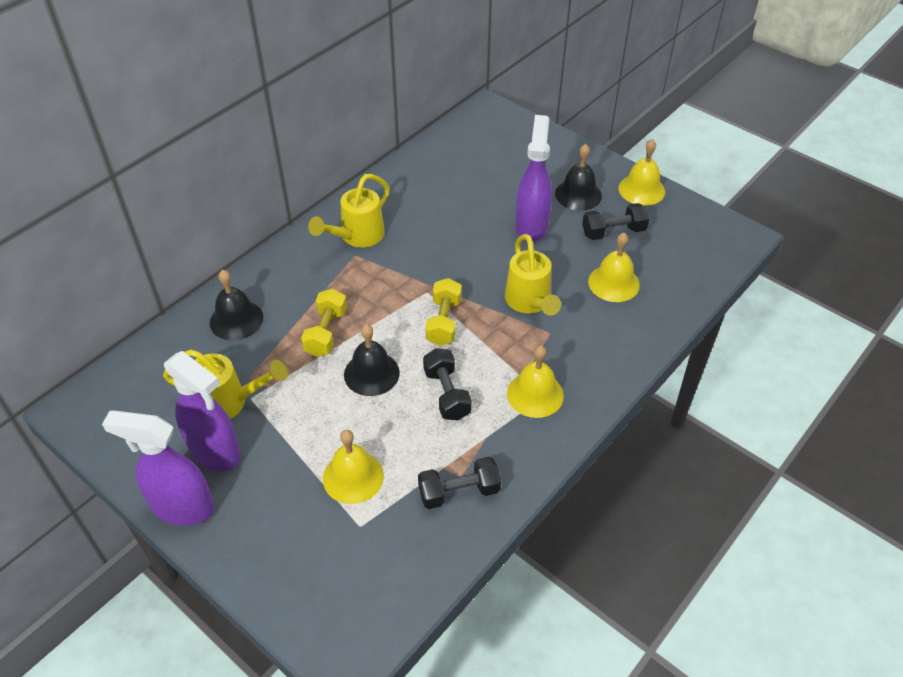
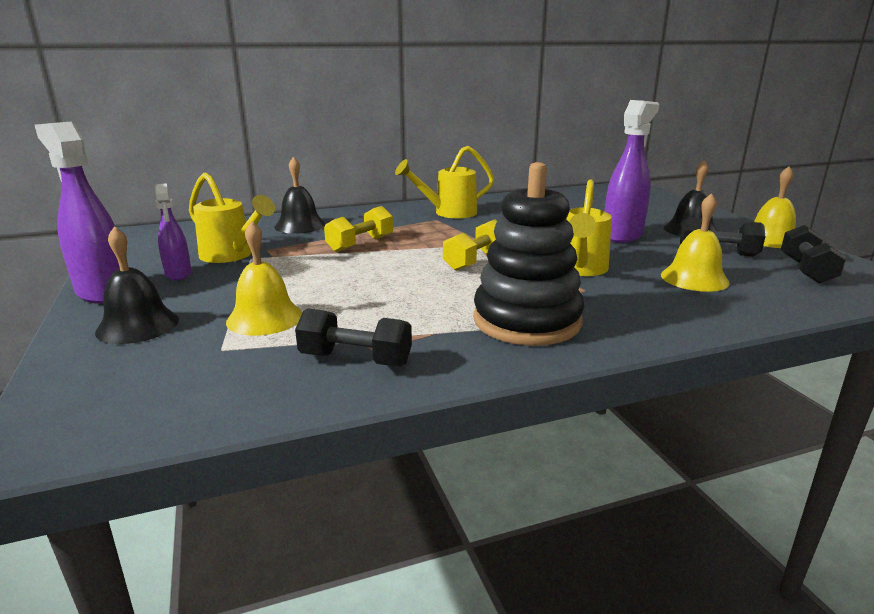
camera: 30 degrees right, 25 degrees down
(215, 452) = (178, 274): purple spray bottle -> purple spray bottle, size x0.59
(371, 373) = (369, 270): black bell -> black bell (138, 325)
(447, 394) = (427, 297): black dumbbell -> black dumbbell (806, 270)
(535, 394) = (527, 321): yellow bell -> black stacking toy

